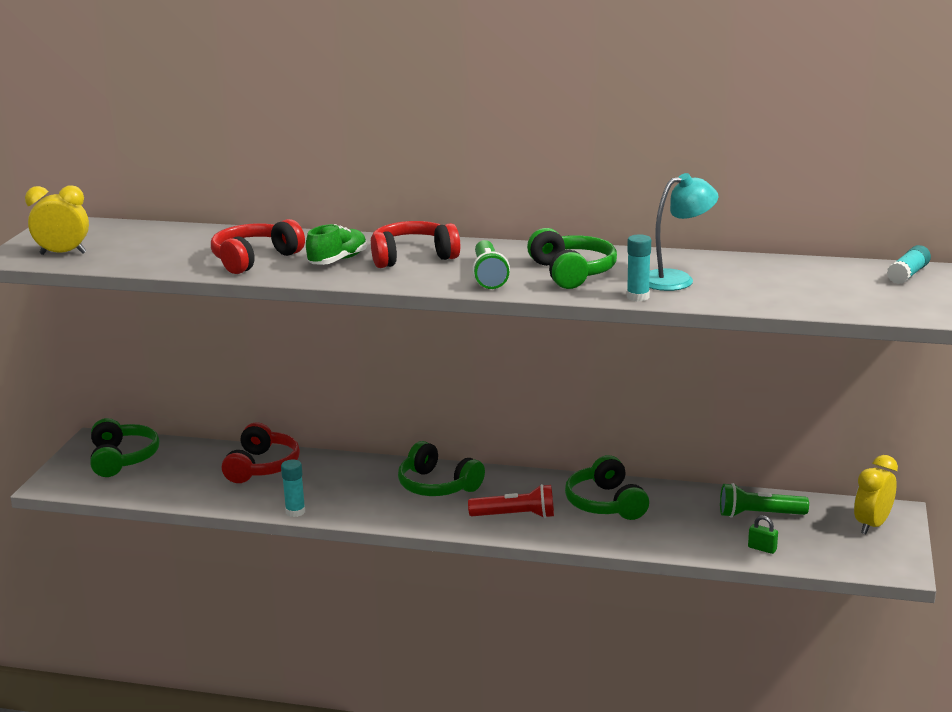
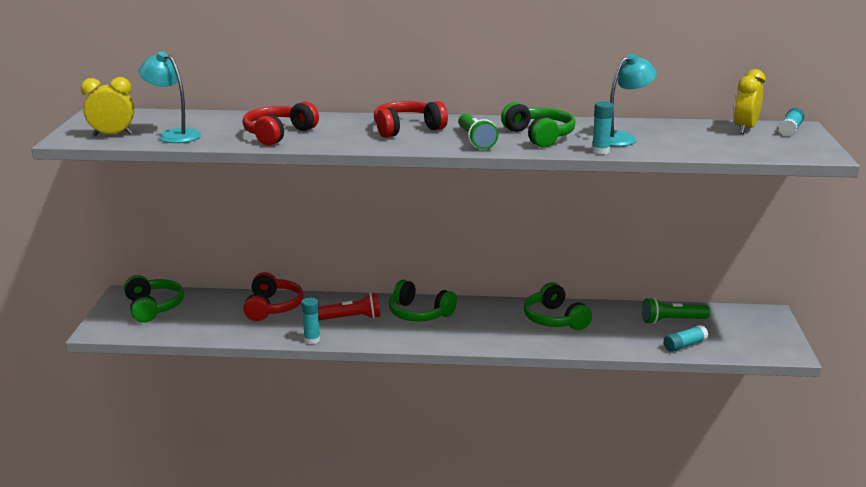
camera: 10 degrees left, 0 degrees up
(132, 256) = (174, 135): none -> turquoise lamp
(338, 260) = (348, 133): green shoe -> none
(515, 516) = (488, 332): red flashlight -> red flashlight (350, 318)
(762, 548) = (684, 345): green padlock -> turquoise glue stick
(872, 525) = (757, 323): yellow clock -> yellow clock (745, 129)

